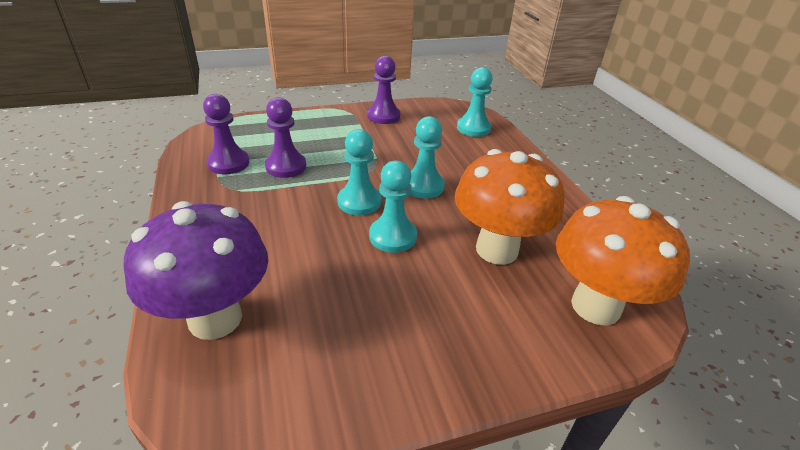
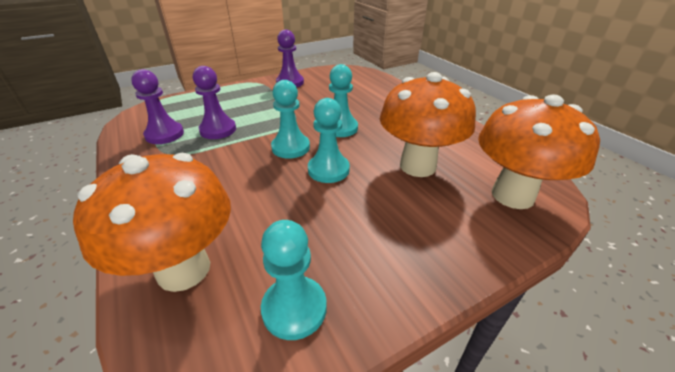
camera: 10 degrees left, 0 degrees up
(215, 318) = (184, 269): purple mushroom -> orange mushroom
(473, 128) = (364, 82): turquoise pawn -> turquoise pawn (294, 308)

